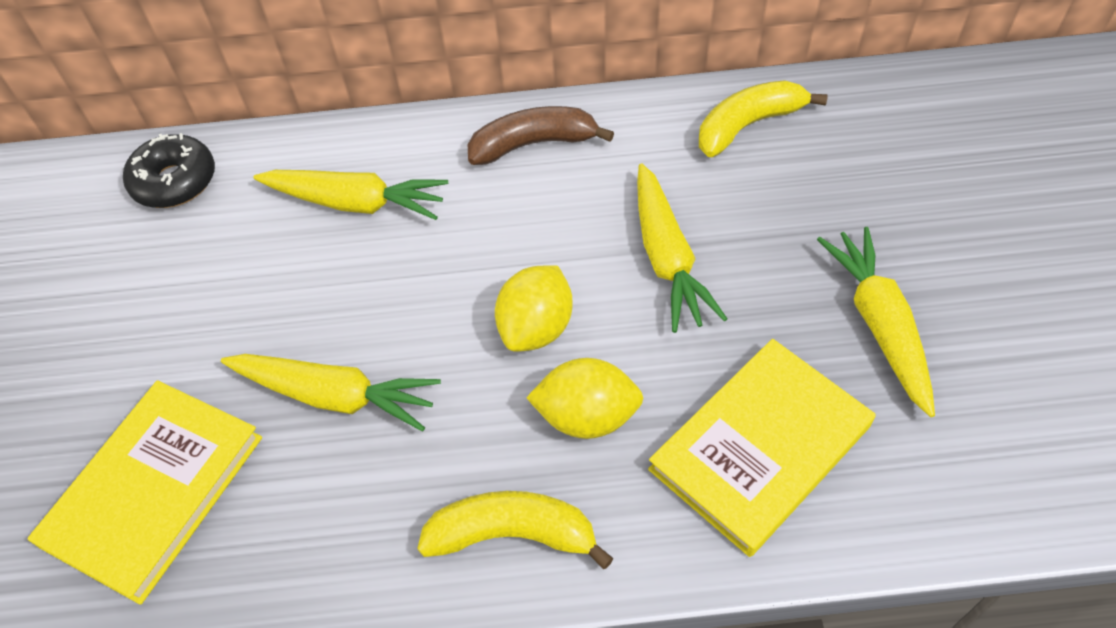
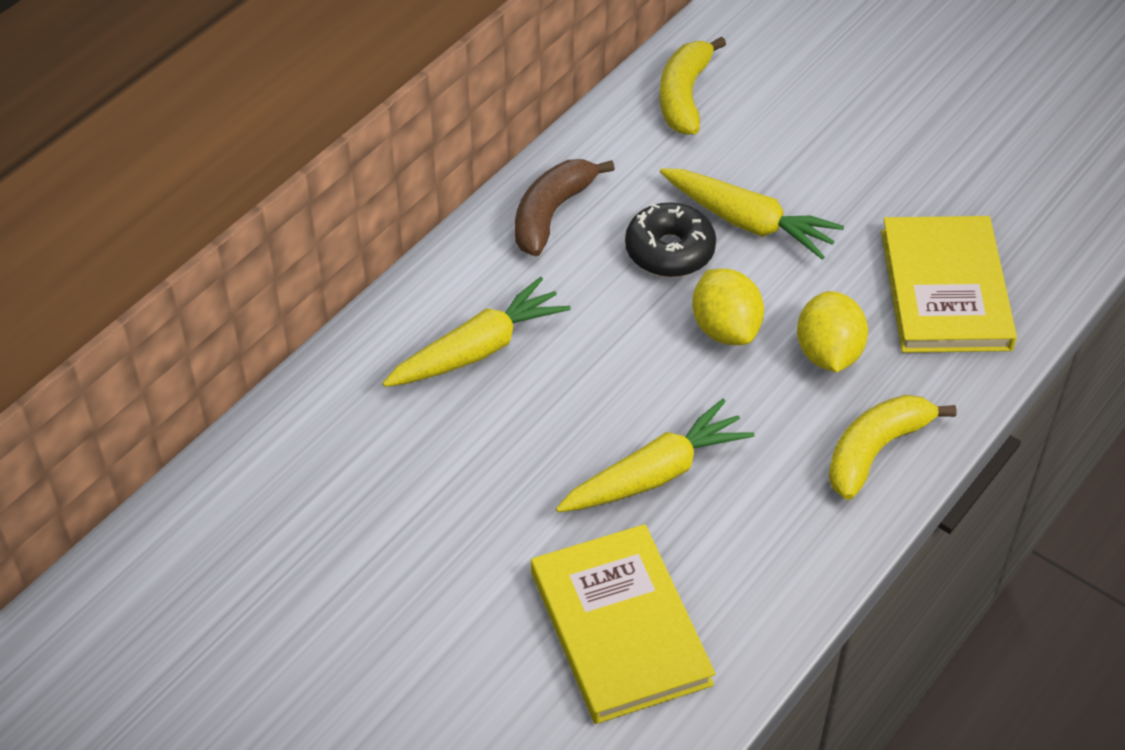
camera: 50 degrees left, 5 degrees down
(175, 181) = (301, 445): black donut -> black donut (669, 250)
(587, 416) = (828, 353): yellow lemon -> yellow lemon turned 45 degrees counterclockwise
(879, 325) = (921, 168): yellow carrot -> none

